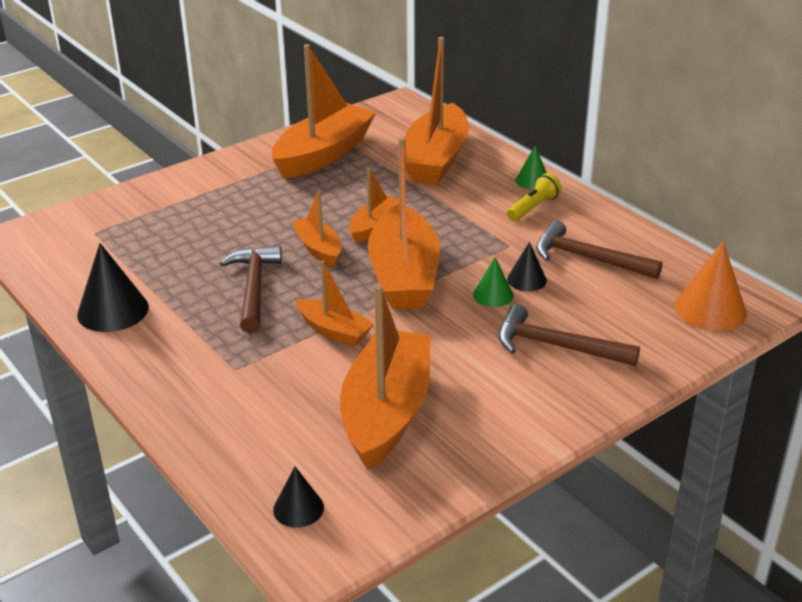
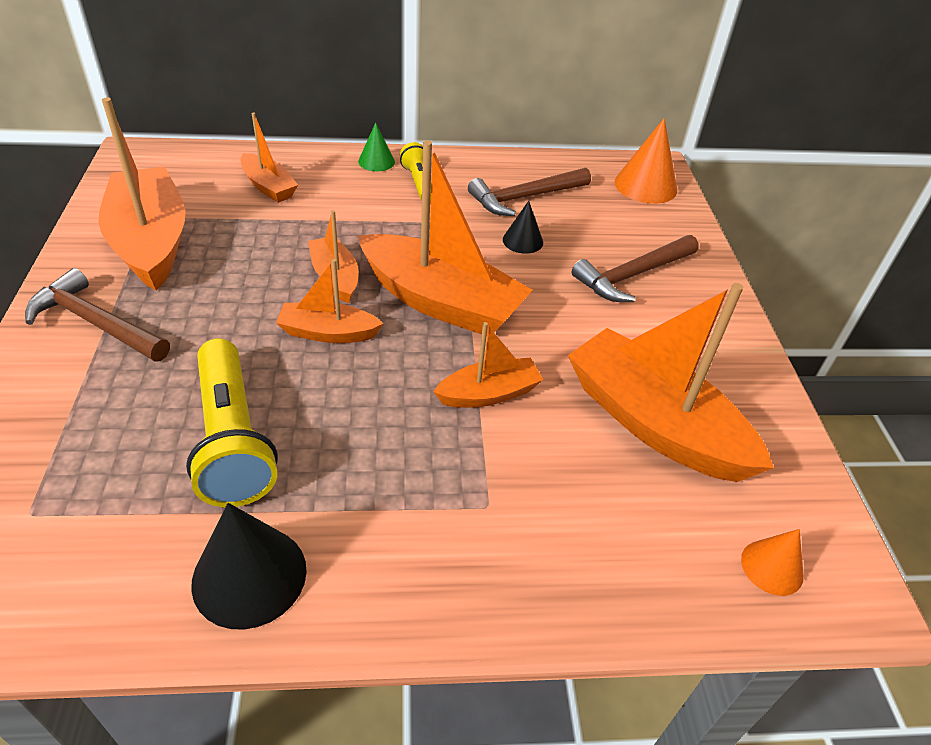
camera: 60 degrees left, 10 degrees up
(196, 260) = (232, 439): none -> yellow flashlight
(254, 288) = (347, 416): brown hammer -> brown hammer (96, 323)
(298, 508) = (772, 567): black cone -> orange cone
(436, 159) = (268, 187): orange boat -> orange boat, size x0.52
(493, 295) = (527, 269): green cone -> none

